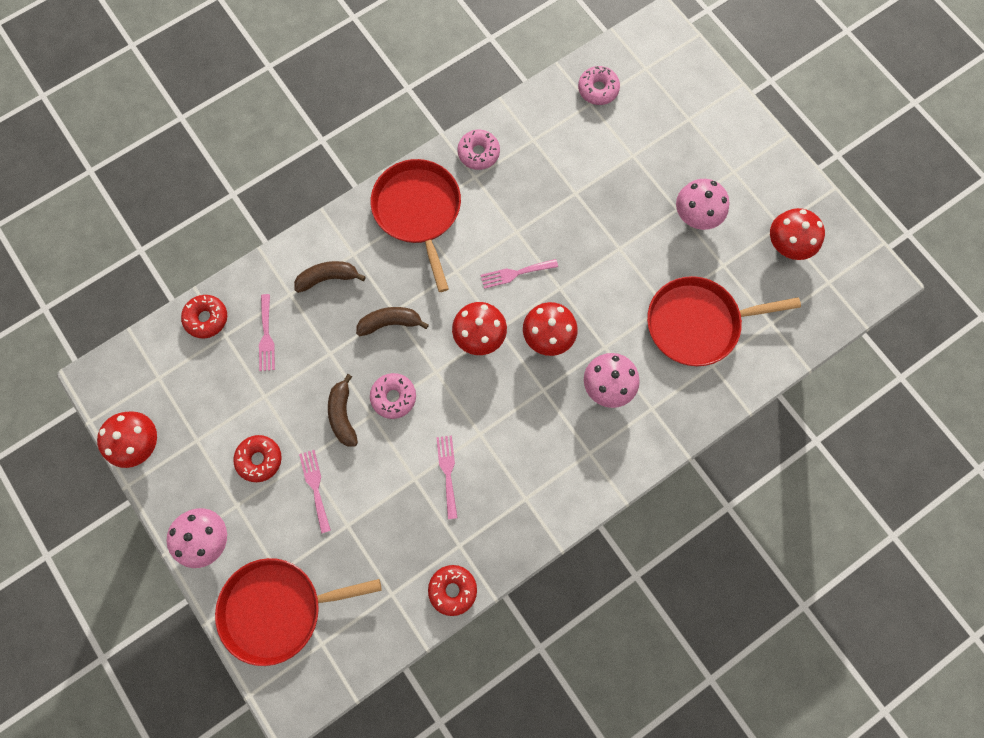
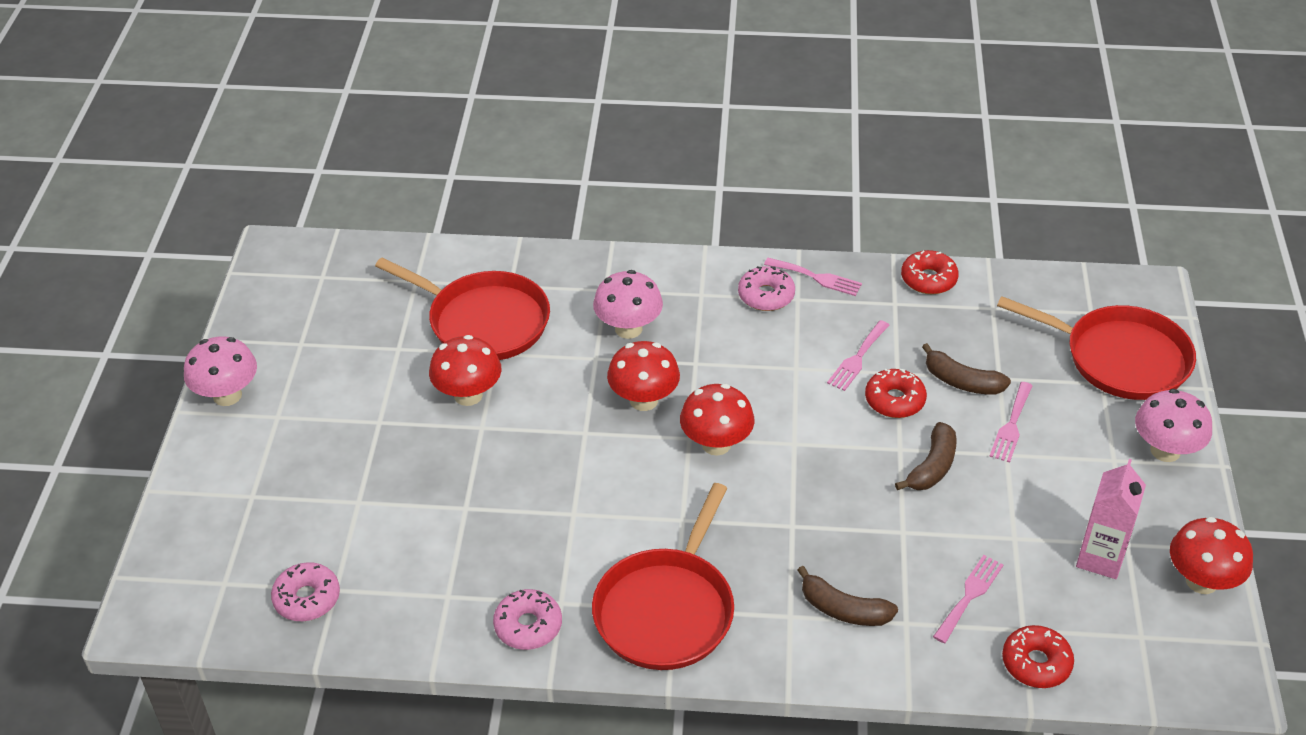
camera: 140 degrees left, 30 degrees down
(207, 417) = (1100, 558): none -> pink carton
(259, 459) = (1060, 483): red donut -> red donut (894, 400)
(390, 323) = (806, 517): brown banana -> brown banana (962, 381)
(393, 397) = (861, 449): pink donut -> pink donut (766, 296)
(515, 273) = (618, 475): pink fork -> pink fork (817, 277)
(695, 216) = (370, 403): pink mushroom -> pink mushroom (227, 395)
(786, 245) = (318, 325): red mushroom -> red mushroom (468, 395)

